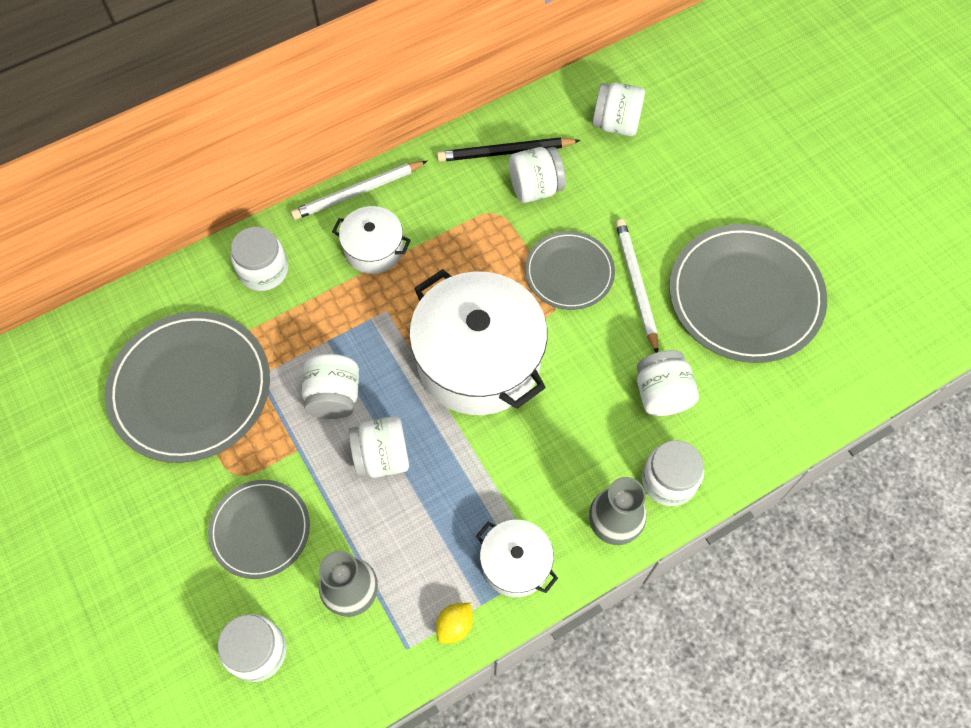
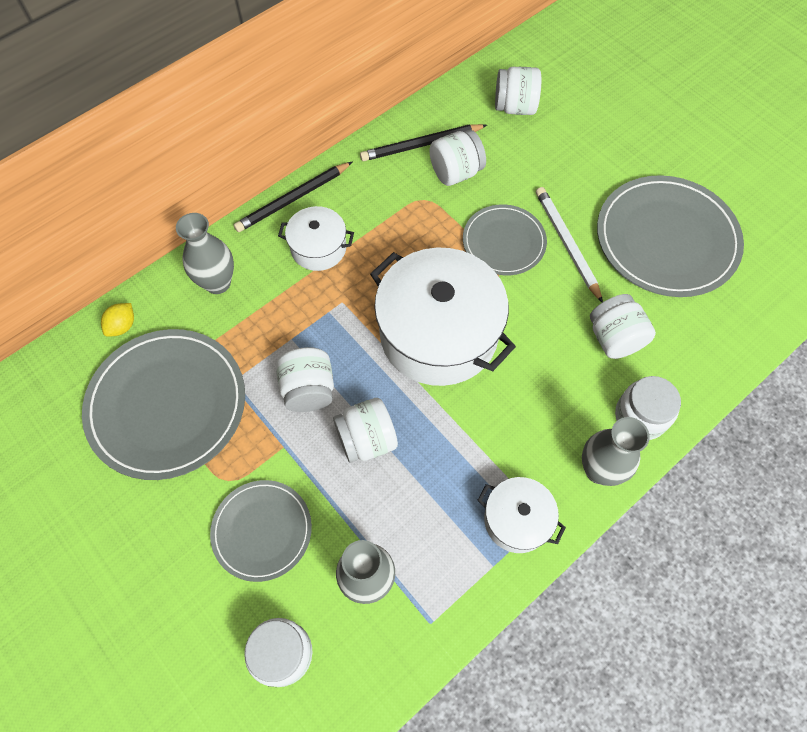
camera: 10 degrees left, 0 degrees up
(263, 270) = (217, 283): white jar -> grey vase
(358, 192) = (293, 199): white pencil -> black pencil
(455, 626) = (472, 591): yellow lemon -> yellow lemon (122, 326)

